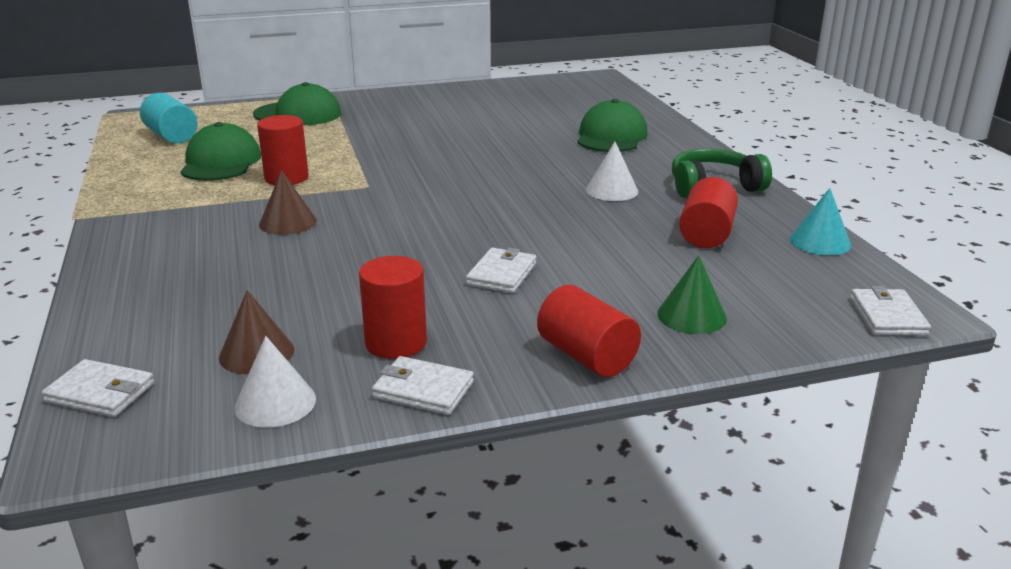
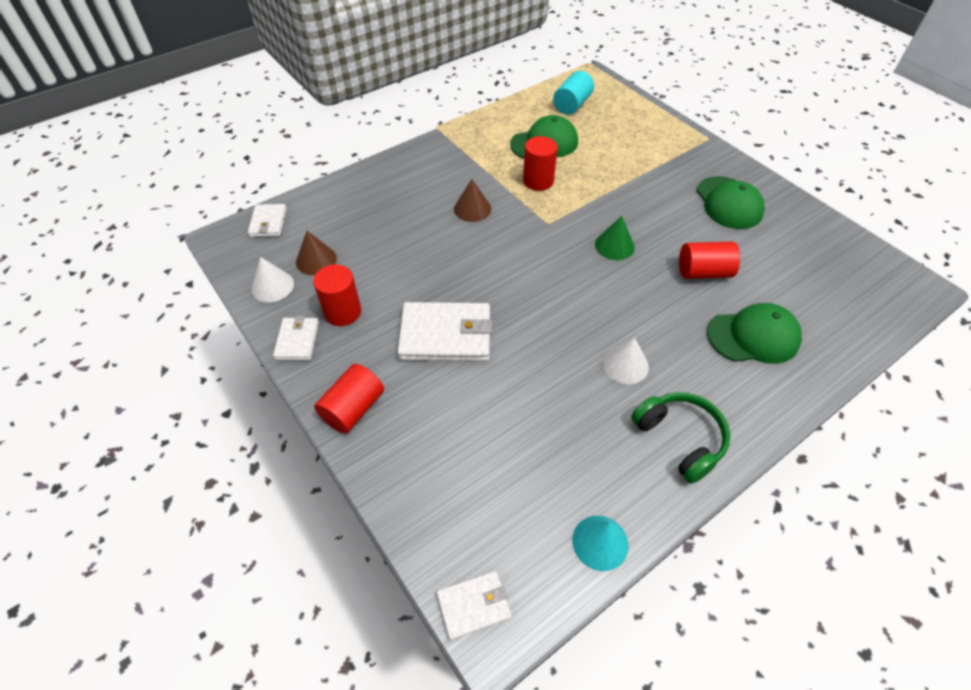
camera: 70 degrees right, 25 degrees up
(298, 114) = (654, 140): green cap -> green cap (728, 203)
(502, 274) = (446, 335): white wallet -> white wallet, size x1.83
(691, 315) = (426, 460): green cone -> green cone (614, 245)
(706, 234) = (571, 448): red cylinder -> red cylinder (703, 272)

